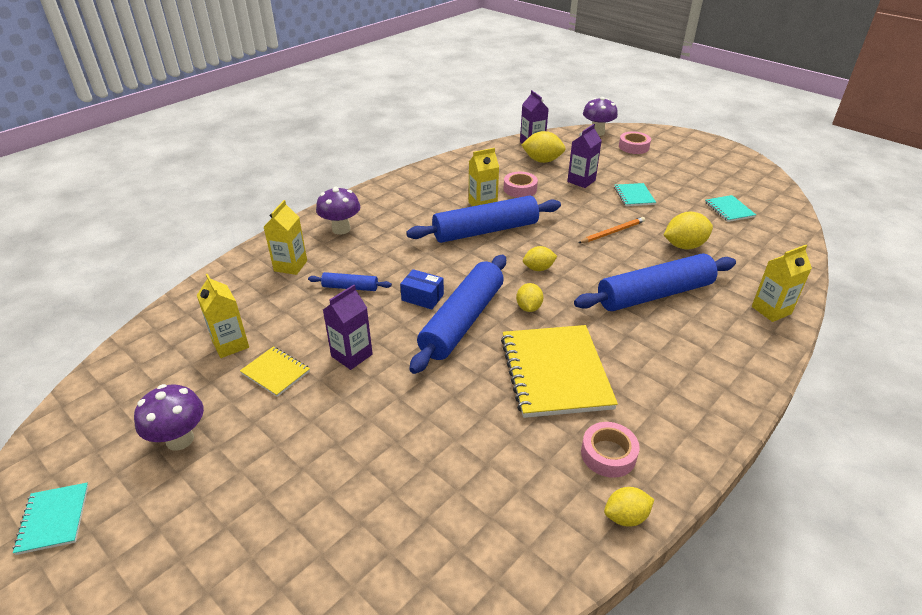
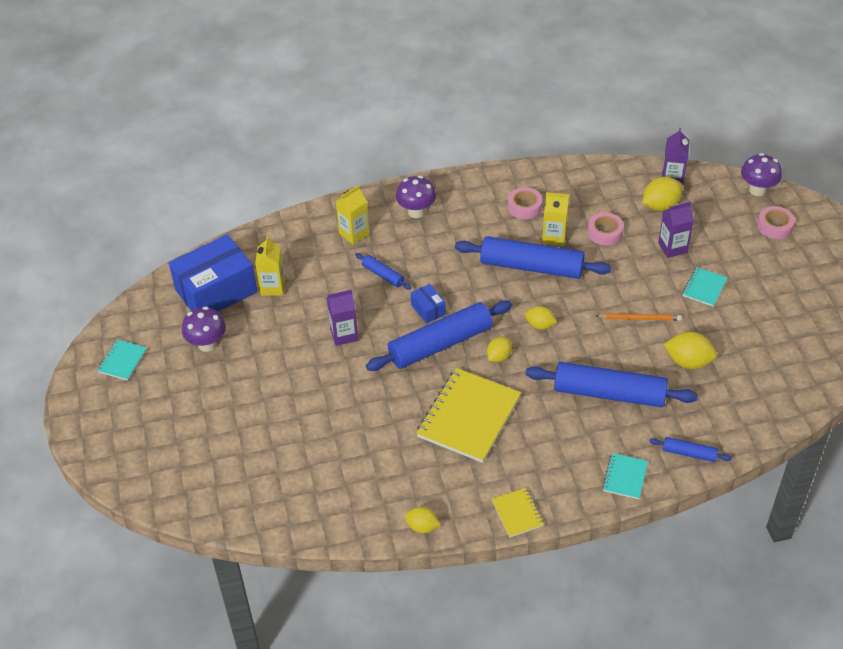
camera: 35 degrees right, 10 degrees up
(157, 376) = (216, 291): none -> blue box
(275, 372) = (288, 324): yellow notebook -> yellow notebook (517, 513)
(542, 161) = (660, 205): yellow lemon -> yellow lemon turned 75 degrees counterclockwise
(608, 454) = (449, 487): pink tape -> pink tape (524, 207)
(729, 210) = (779, 344): turquoise notebook -> turquoise notebook (625, 477)
(771, 310) = (689, 453): yellow carton -> blue rolling pin

